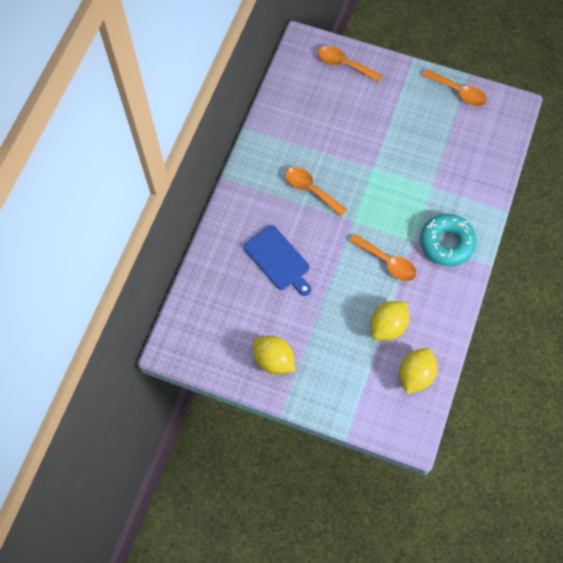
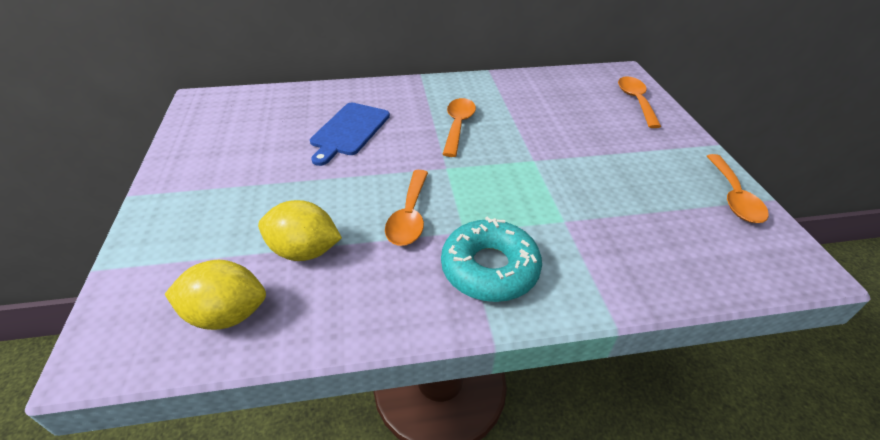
camera: 60 degrees right, 25 degrees down
(274, 360) = (208, 166): yellow lemon -> none

